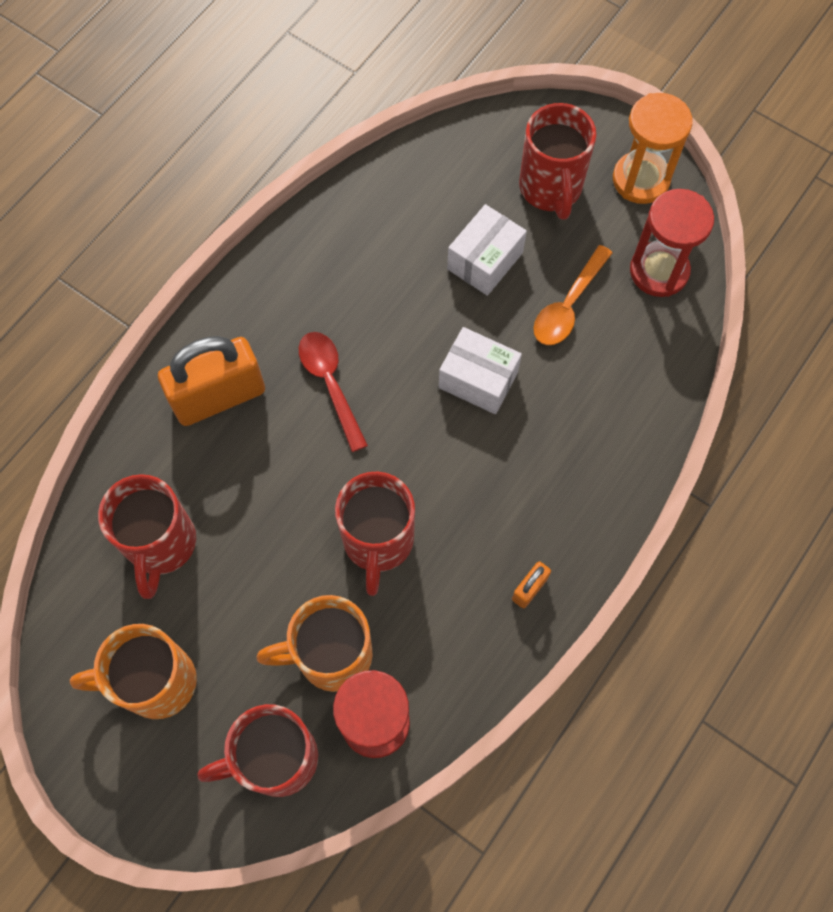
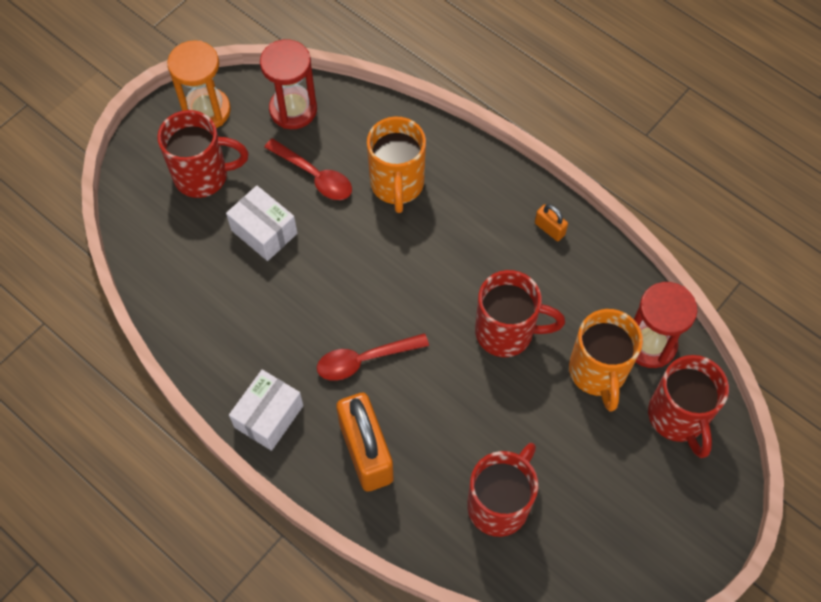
camera: 85 degrees left, 5 degrees down
(156, 682) = (617, 509): orange mug -> orange mug (397, 185)
(161, 544) = (499, 504): red mug -> red mug turned 60 degrees counterclockwise
(478, 380) = (373, 247): white box -> white box (269, 416)
(568, 305) = (314, 176): orange spoon -> red spoon

